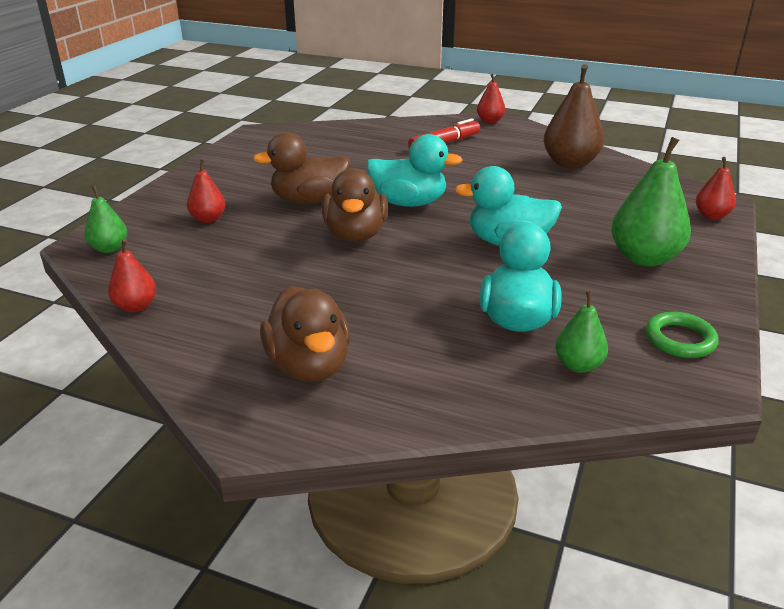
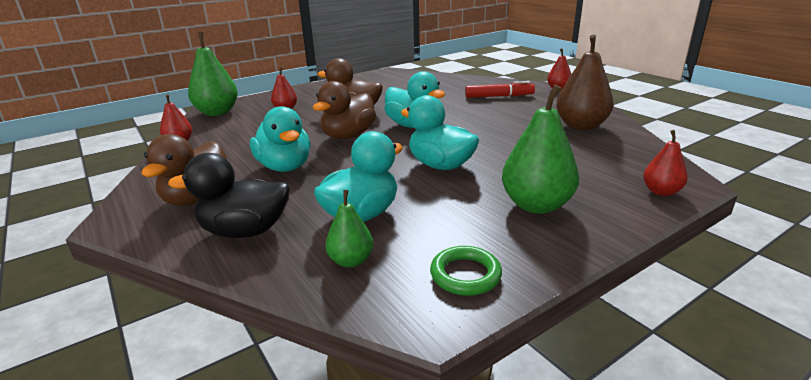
camera: 35 degrees right, 5 degrees down
(109, 248) = (217, 112): green pear -> green pear, size x1.81
(347, 295) = (285, 167): none -> turquoise duck
(432, 379) = (245, 231): none -> black duck

